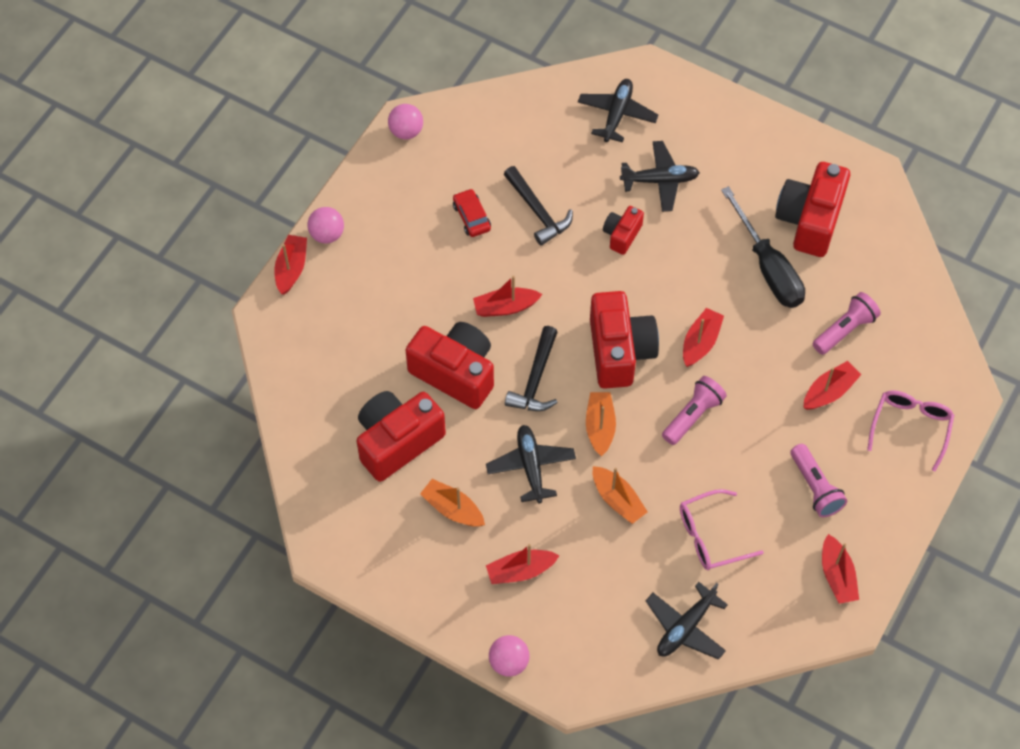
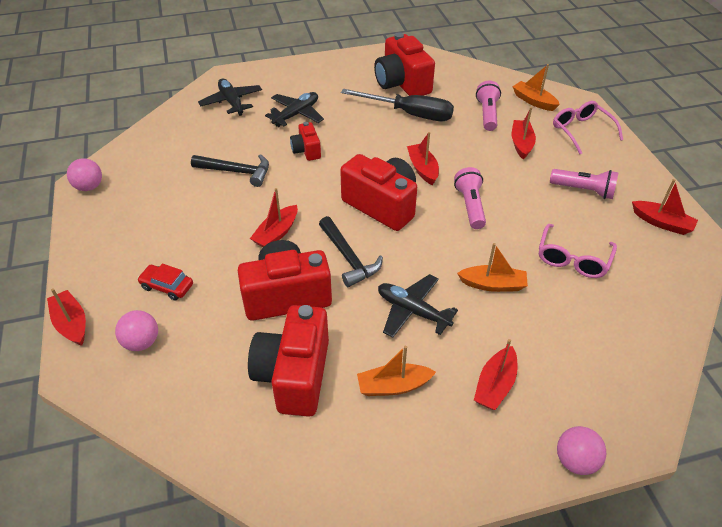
camera: 45 degrees left, 15 degrees down
(327, 234) = (83, 281): pink ball -> pink ball (142, 342)
(471, 217) = (192, 202): red car -> red car (167, 286)
(600, 427) = (425, 253): orange boat -> orange boat (533, 101)
(685, 627) = (638, 323): black plane -> none

